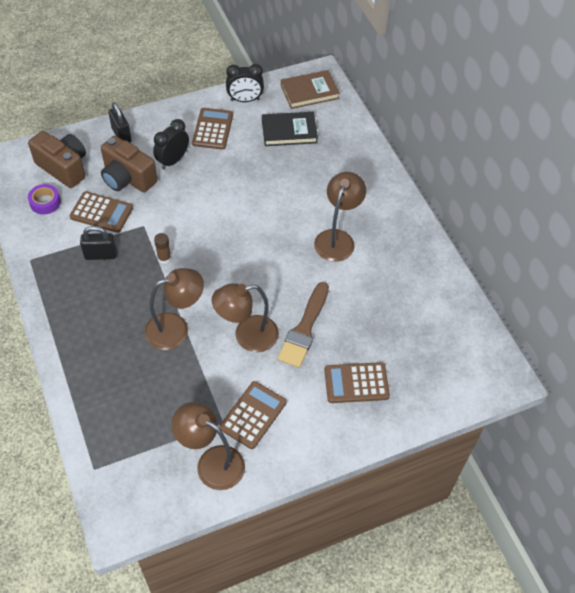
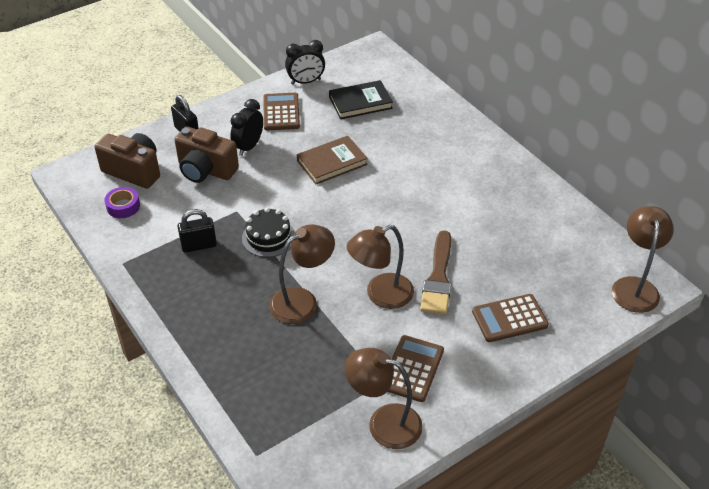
camera: 10 degrees left, 10 degrees down
(101, 212) = (187, 206): brown calculator -> none
(164, 258) = (268, 237): brown glue stick -> black cake
(309, 92) = (369, 65): brown book -> brown book (332, 162)
(337, 238) = (442, 190): brown lamp -> brown lamp (635, 286)

